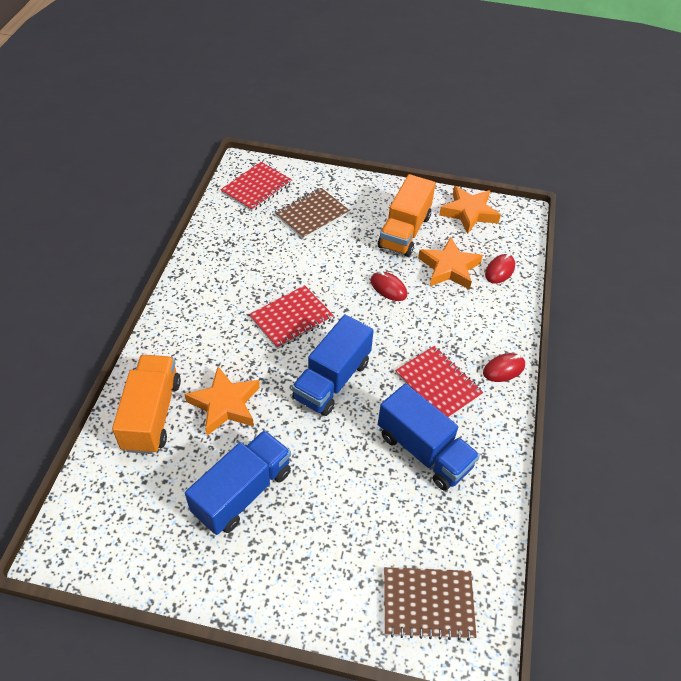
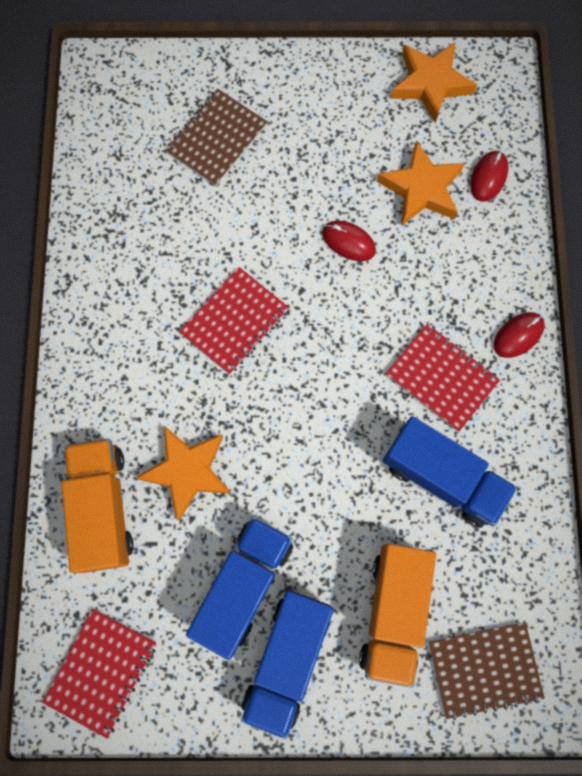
camera: 10 degrees left, 25 degrees up
(256, 188) = (126, 108): red notebook -> red notebook (101, 671)
(332, 380) = (310, 404): blue truck -> blue truck (287, 658)
(404, 231) = (349, 139): orange truck -> orange truck (393, 611)

